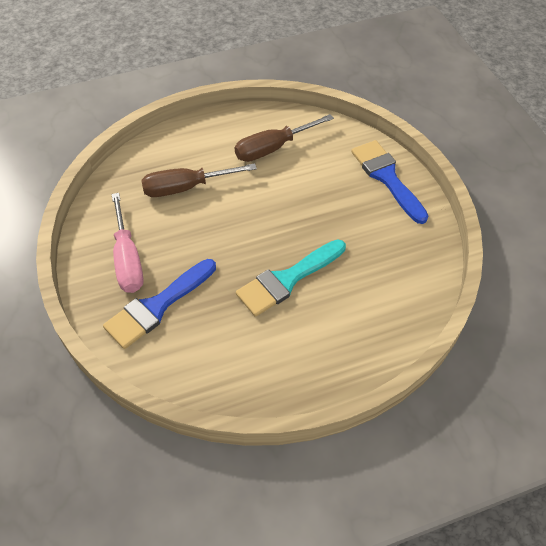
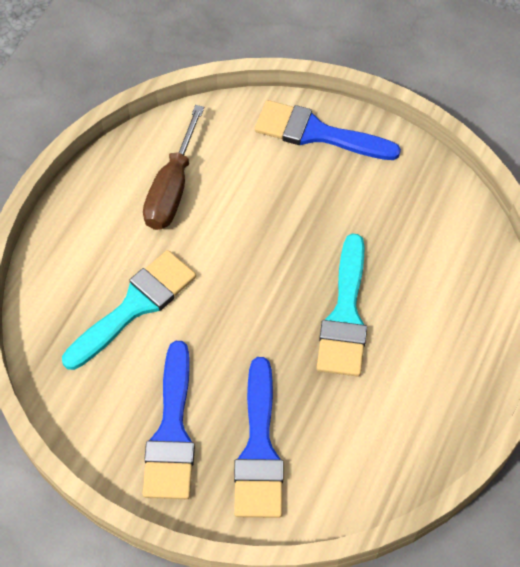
camera: 45 degrees left, 5 degrees up
(128, 260) = (172, 431): pink screwdriver -> blue brush
(185, 188) = (135, 306): brown screwdriver -> turquoise brush

